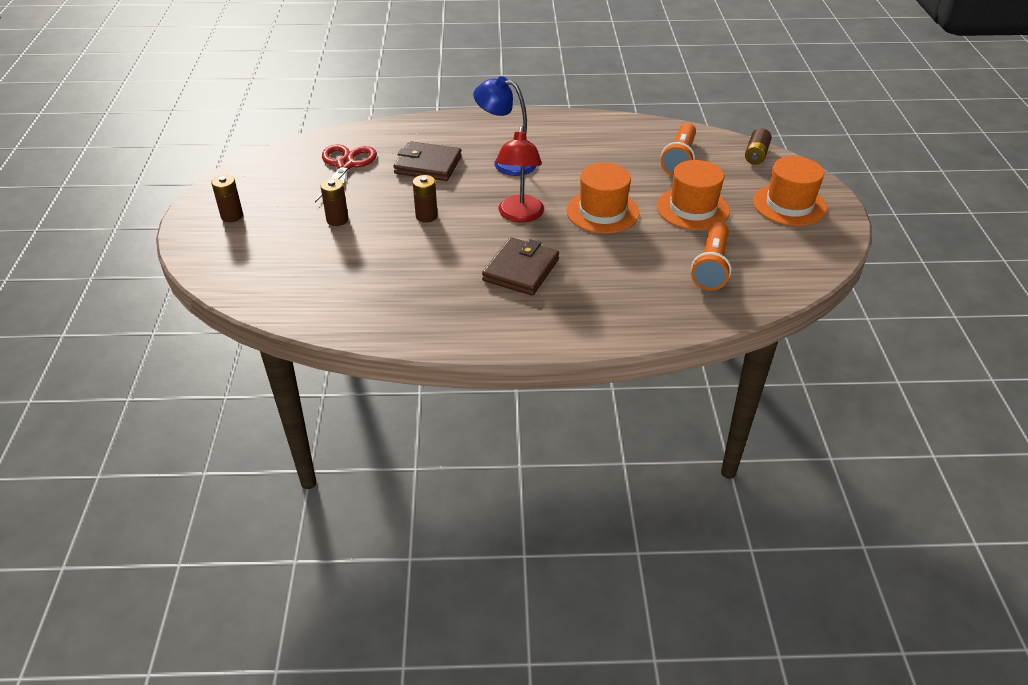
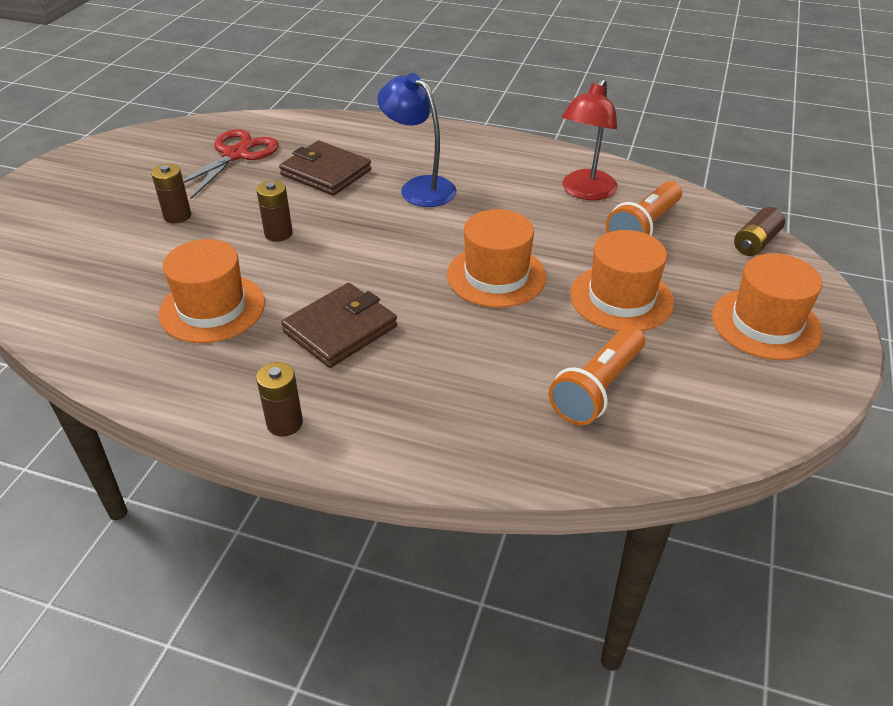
camera: 20 degrees right, 0 degrees up
(232, 216) = (73, 187): brown battery -> brown battery (284, 423)
(419, 277) = (212, 308): none -> orange hat
(520, 215) = (389, 257): red lamp -> red lamp (585, 192)

